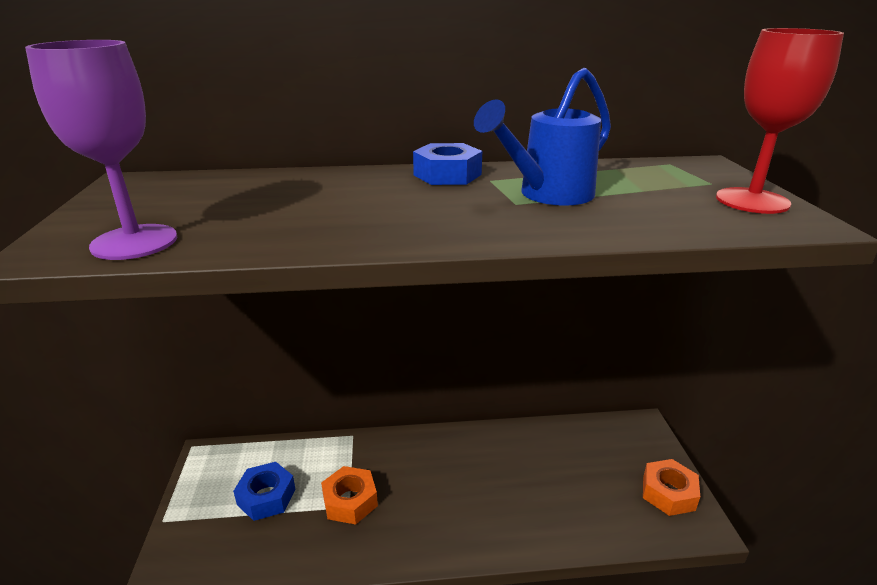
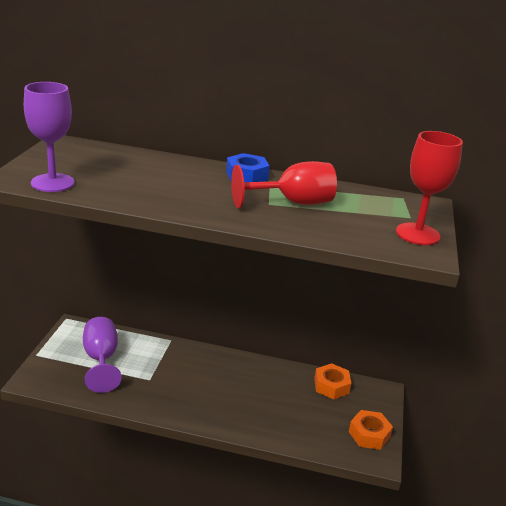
camera: 15 degrees right, 0 degrees up
(266, 497) = (101, 359): blue nut -> purple goblet
(350, 501) = (151, 377): orange nut -> orange nut (331, 386)
(547, 195) = (293, 203): blue watering can -> red goblet

